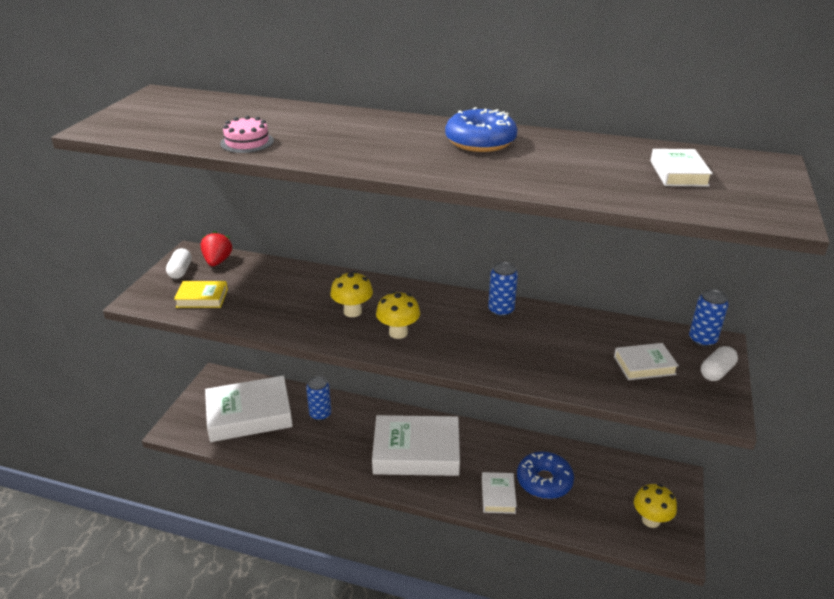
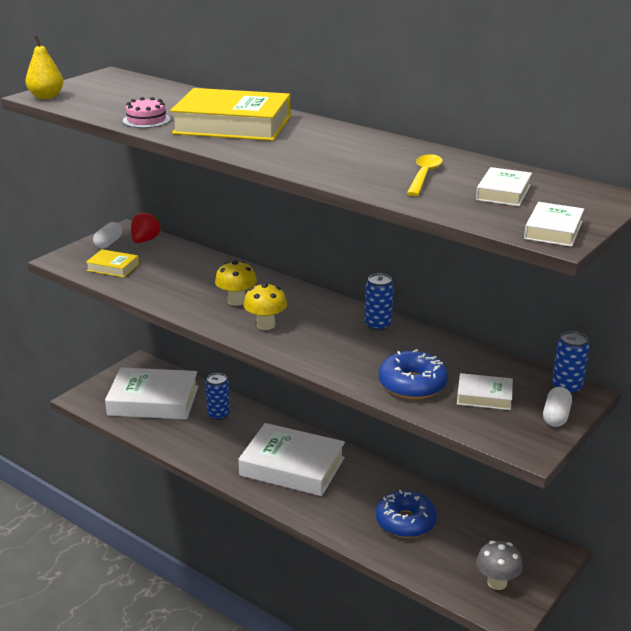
camera: 20 degrees right, 5 degrees down
(107, 129) = (46, 97): none -> yellow pear
(345, 135) = (232, 125): none -> yellow book
(480, 142) = (347, 144): blue donut -> blue donut (412, 384)
(498, 496) = (350, 522): white book -> white book (553, 230)
(589, 166) = (424, 176): none -> yellow spoon
(651, 520) = (497, 582): yellow mushroom -> grey mushroom
(716, 372) = (556, 416): white capsule -> white capsule turned 45 degrees counterclockwise

